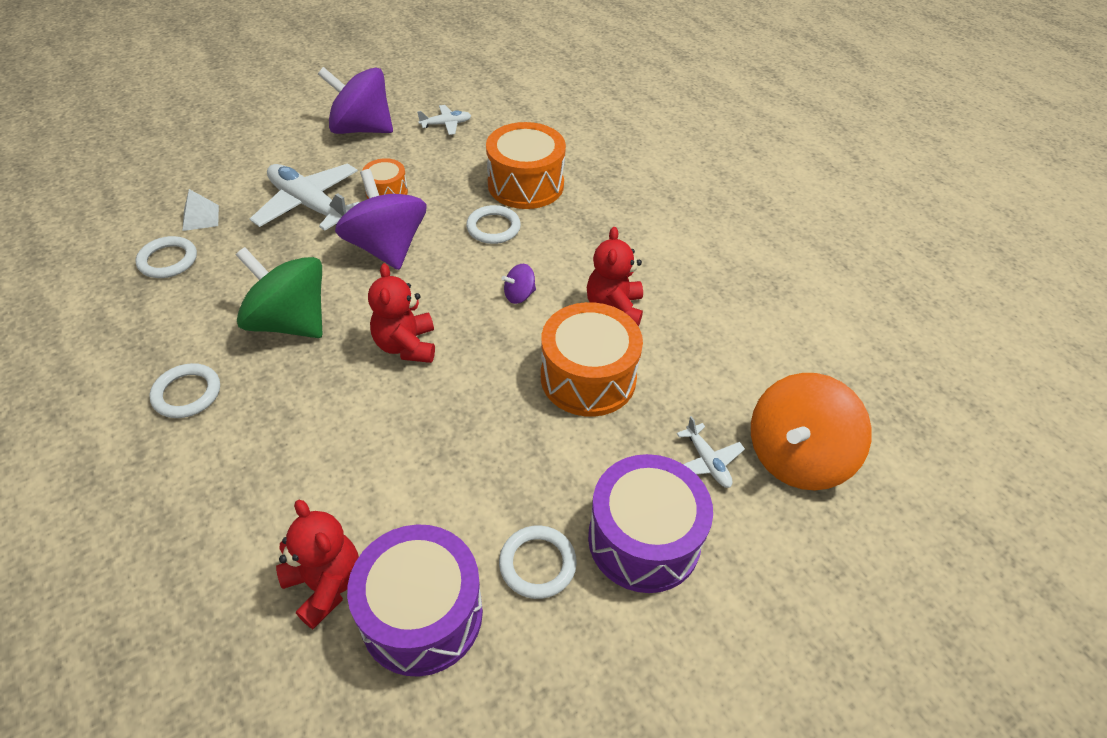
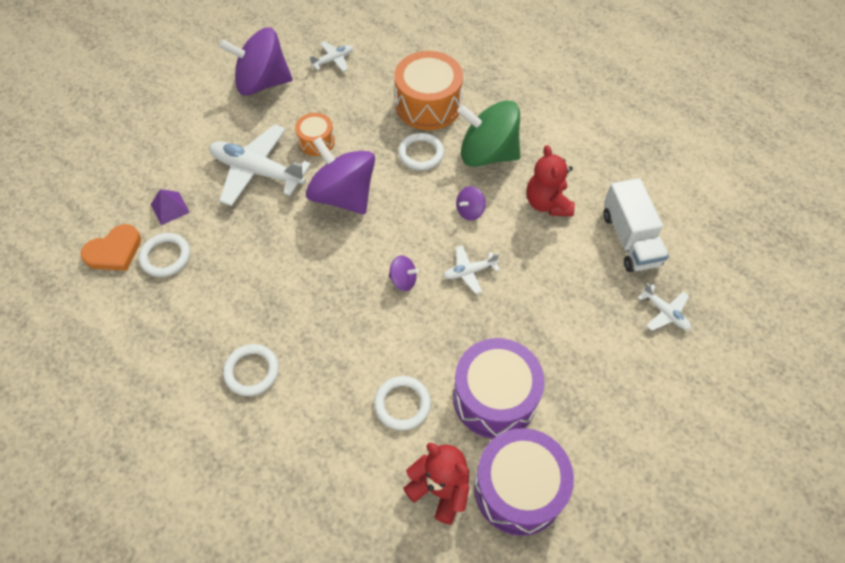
camera: 15 degrees left, 10 degrees up
(121, 243) = (114, 251): none -> orange heart
(200, 217) = (170, 208): white pyramid -> purple pyramid
(290, 322) = (300, 285): green spinning top -> green spinning top (487, 154)
(406, 345) = (403, 280): red teddy bear -> purple spinning top
(486, 356) = (469, 272): none -> white plane
(537, 564) = (581, 426): white ring -> white ring (402, 404)
(588, 378) = (553, 269): orange drum -> none
(644, 539) = (645, 385): purple drum -> purple drum (494, 398)
(698, 370) = (630, 239): none -> white truck
(796, 457) = (723, 290): orange spinning top -> none

